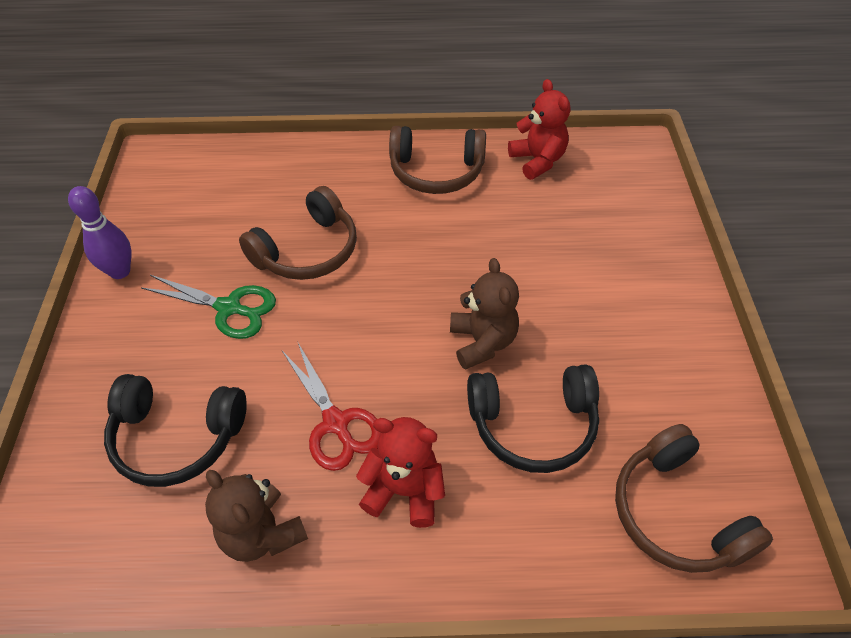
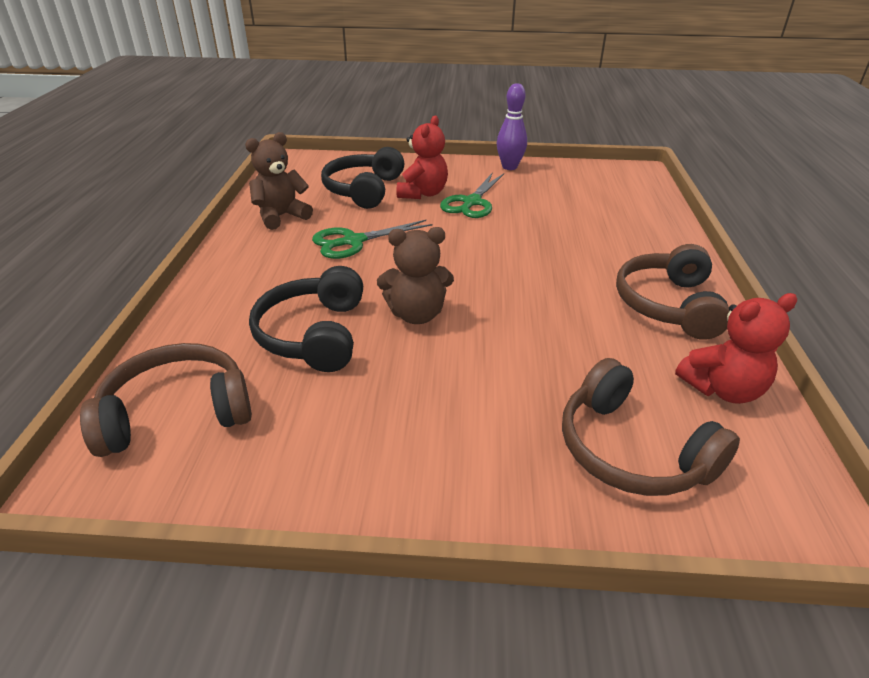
camera: 95 degrees right, 15 degrees down
(307, 250) = (535, 232): brown headphones -> brown headphones (631, 450)
(336, 423) = (353, 241): red scissors -> green scissors
(404, 491) = (283, 266): red teddy bear -> red teddy bear (423, 193)

